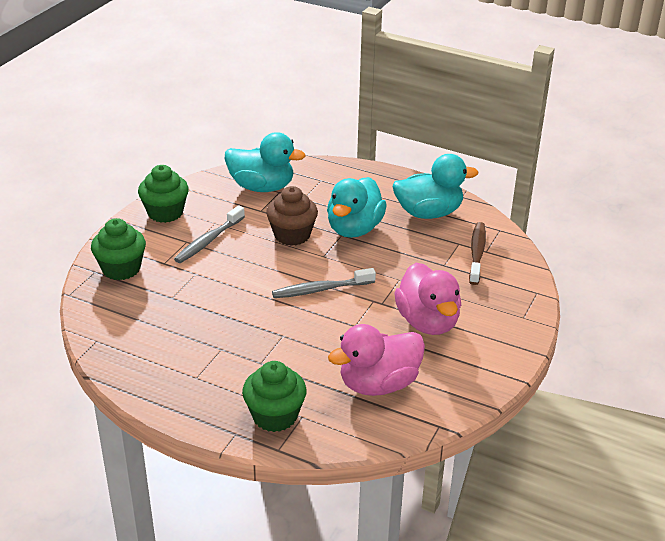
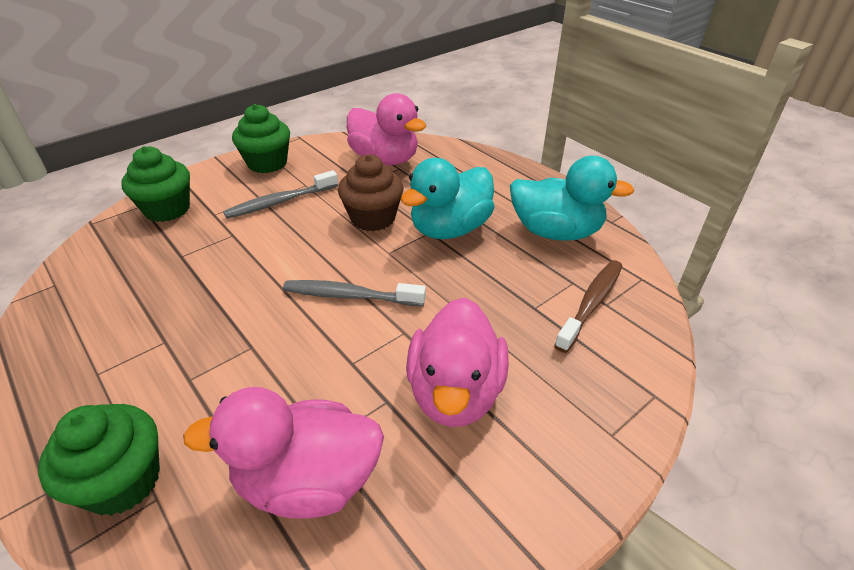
camera: 25 degrees right, 5 degrees up
(262, 187) = (385, 159): turquoise duck -> pink duck

